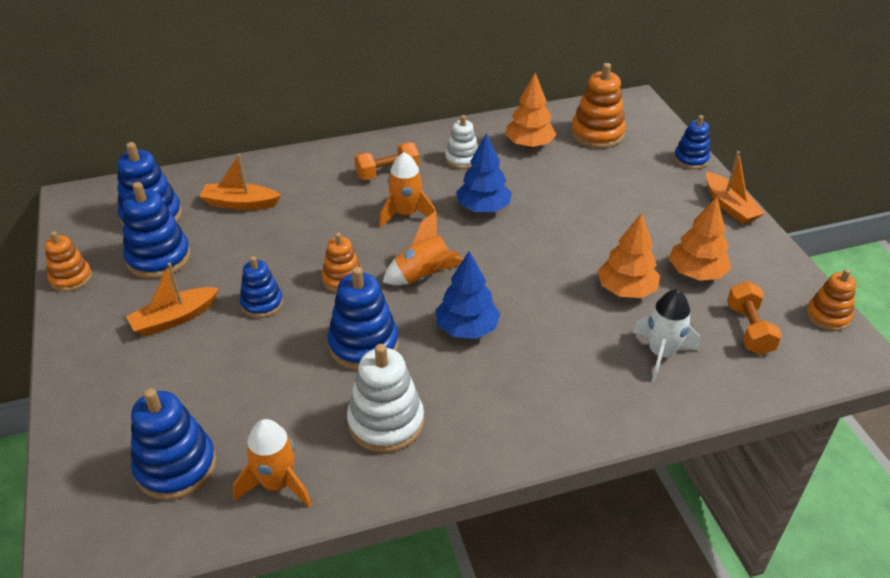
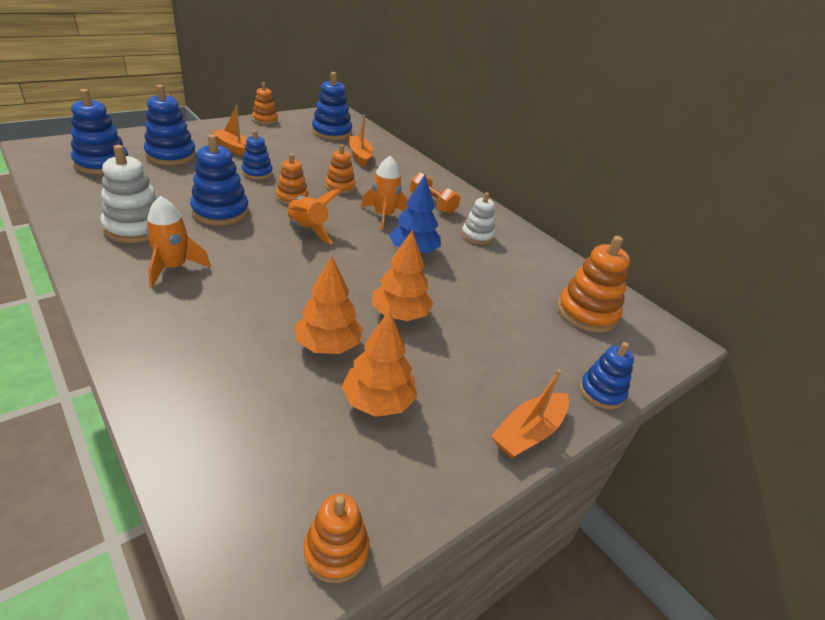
camera: 65 degrees right, 5 degrees down
(159, 258) = (292, 139): blue stacking toy -> blue stacking toy (171, 156)
(277, 484) = (80, 195): orange rocket -> orange rocket (173, 268)
(324, 235) = (340, 187): none -> orange stacking toy
(467, 328) = (248, 254): blue tree -> none
(529, 144) = (529, 270): orange tree -> orange tree (400, 314)
(661, 353) = (231, 375): white rocket -> none
(749, 329) = (287, 454): orange dumbbell -> none

